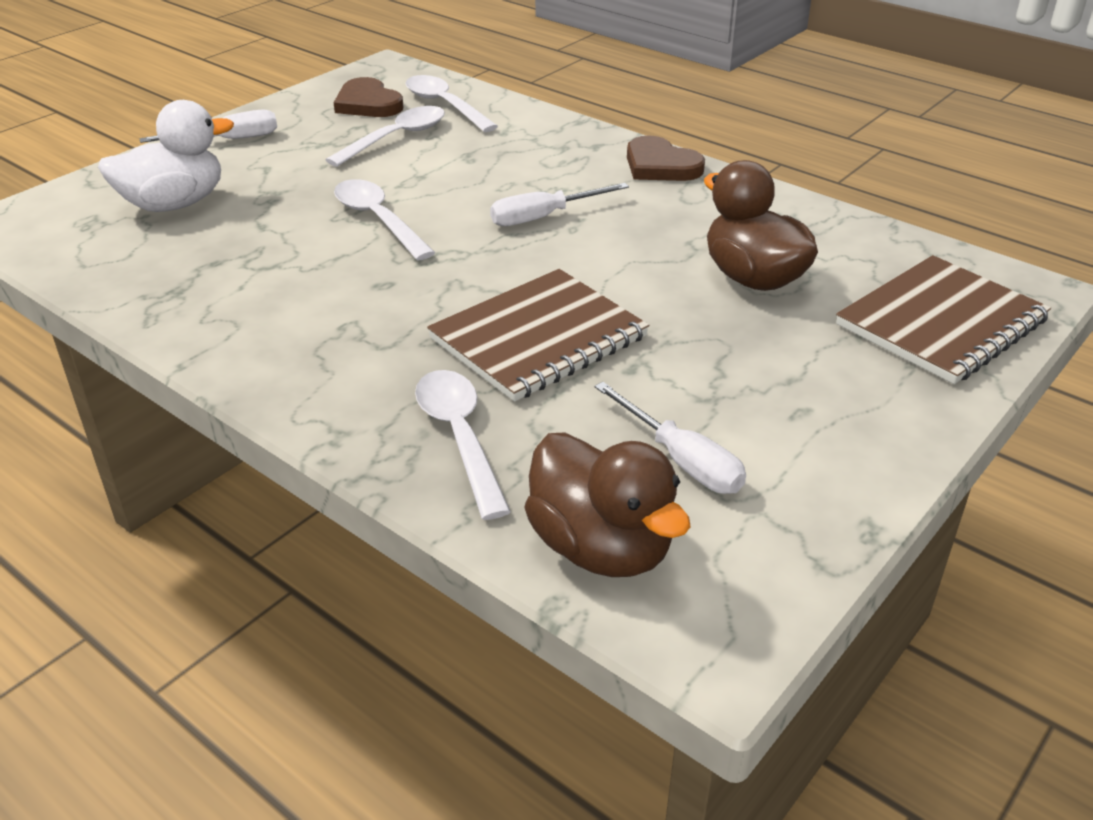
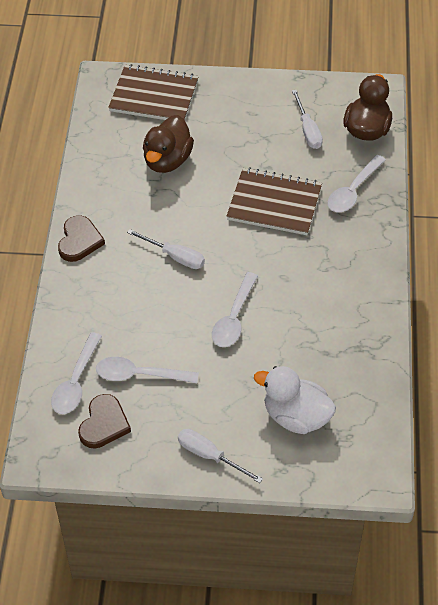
camera: 125 degrees left, 15 degrees up
(681, 460) = (308, 130): white screwdriver -> white screwdriver turned 150 degrees clockwise

